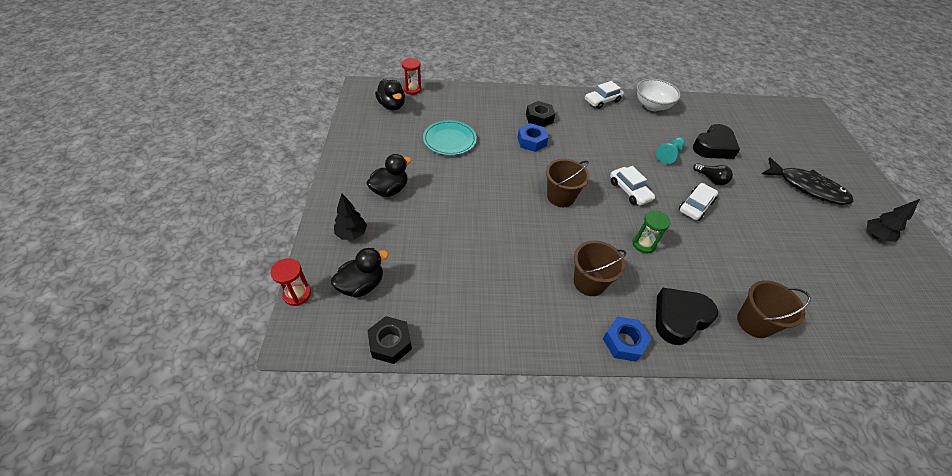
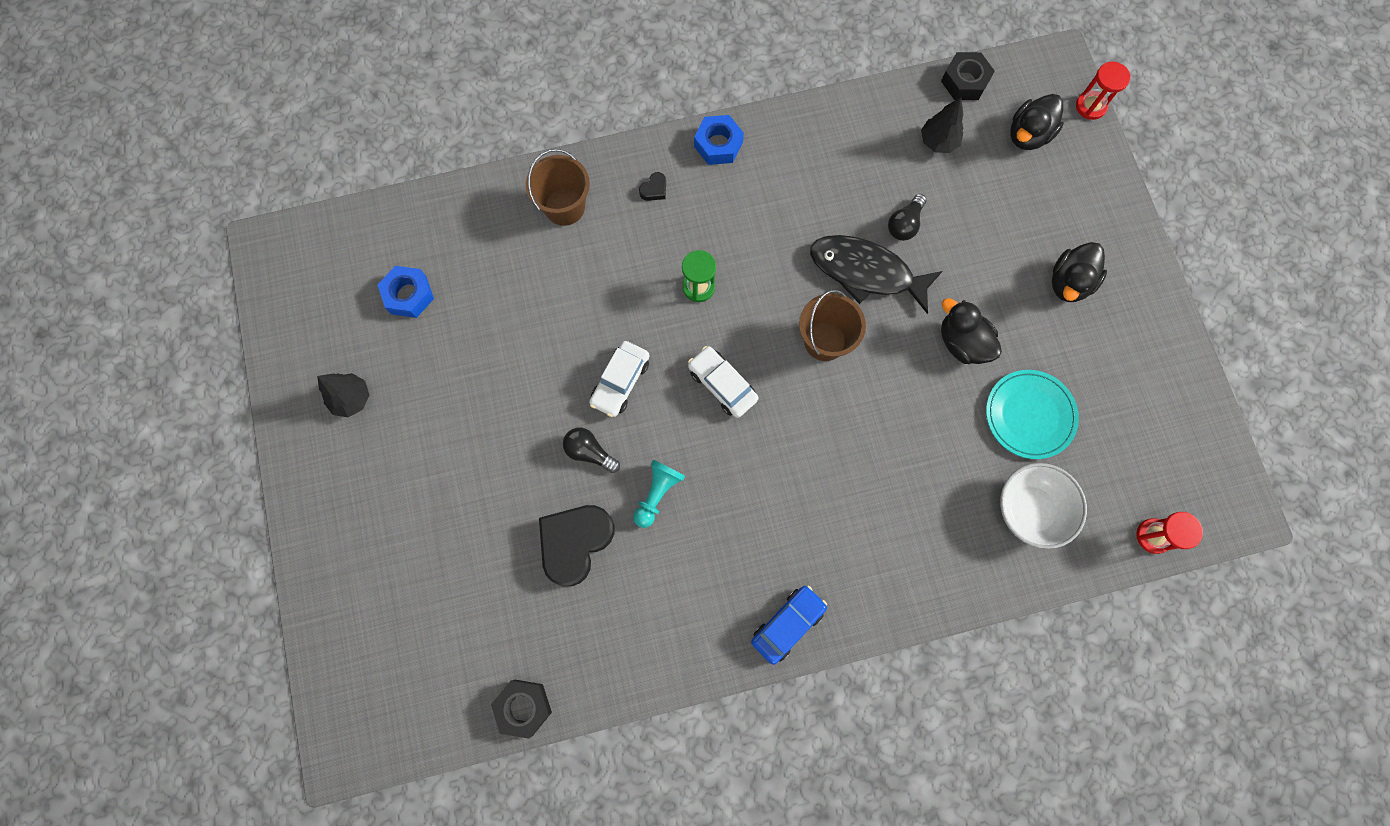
camera: 170 degrees right, 25 degrees up
(351, 234) = (1078, 197): black tree -> black tree (938, 142)
(392, 106) = (1164, 474): black duck -> black duck (962, 342)
(486, 247) = (904, 224): none -> black light bulb
(531, 141) = (895, 454): blue nut -> blue nut (408, 295)
(539, 118) = (897, 525): black nut -> black nut (523, 707)
(589, 282) = (765, 209): brown bucket -> none
(602, 101) = (788, 624): white car -> blue car
(652, 106) = (687, 640): white bowl -> white bowl (1030, 510)
(679, 318) = (654, 189): black heart -> black heart, size x0.41
(807, 187) = (428, 481): black fish -> black fish (866, 272)

